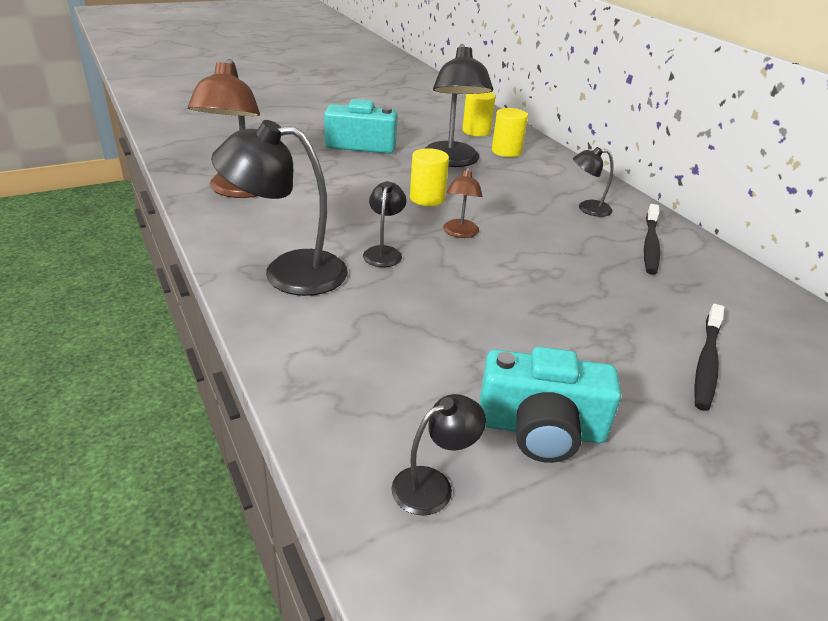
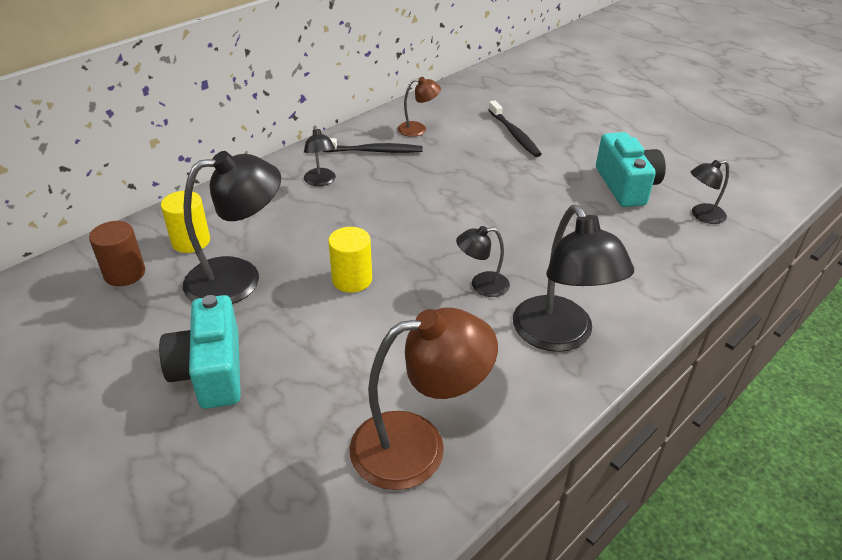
camera: 105 degrees left, 5 degrees up
(433, 485) = (702, 215): black lamp -> black lamp turned 60 degrees counterclockwise
(460, 233) = (415, 246): brown lamp -> brown lamp (418, 129)
(476, 131) = (125, 273): yellow cylinder -> brown cylinder
(707, 362) = (514, 134): black toothbrush -> black toothbrush turned 60 degrees clockwise

